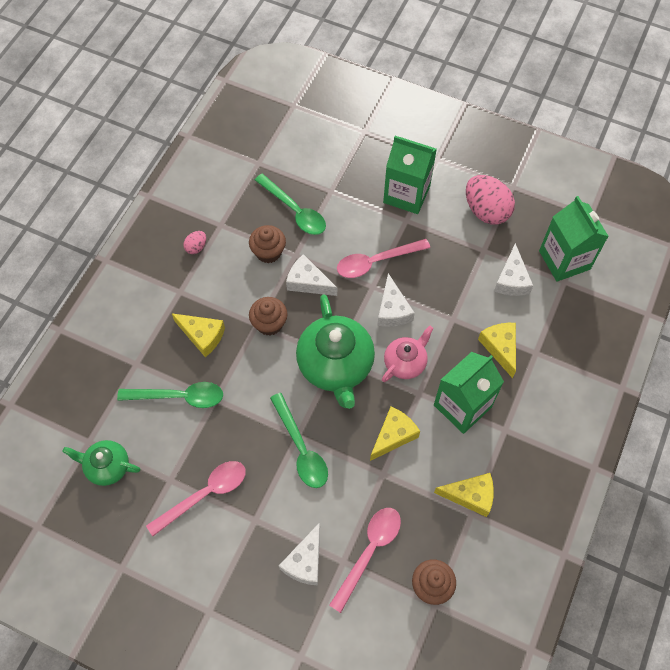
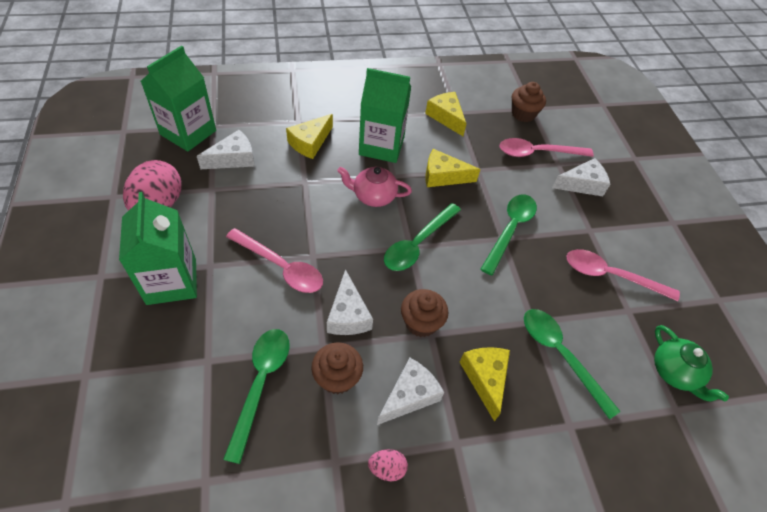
camera: 130 degrees left, 10 degrees down
(335, 365) = (418, 244): green teapot -> green spoon
(392, 310) = (327, 228): white cheese -> white cheese (409, 395)

